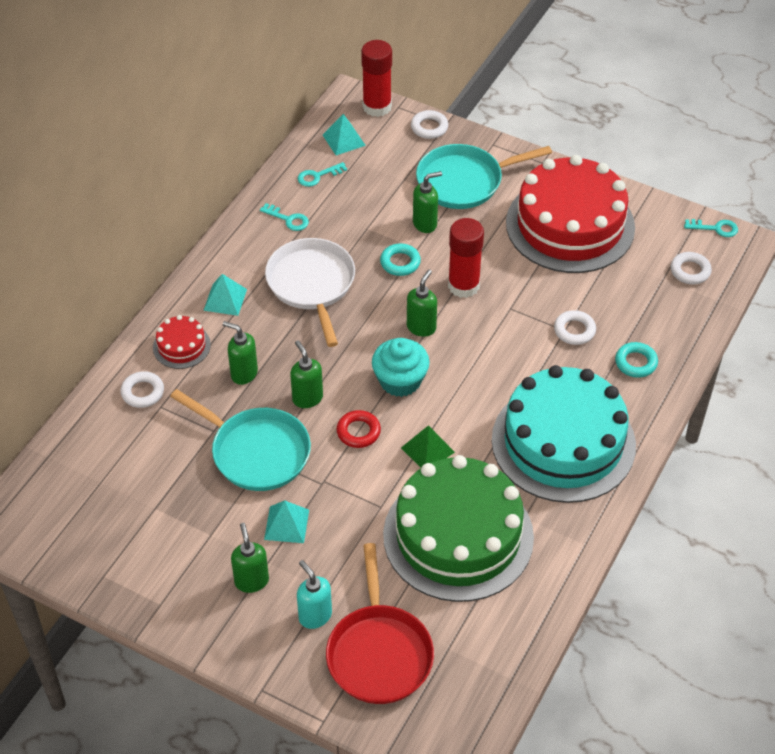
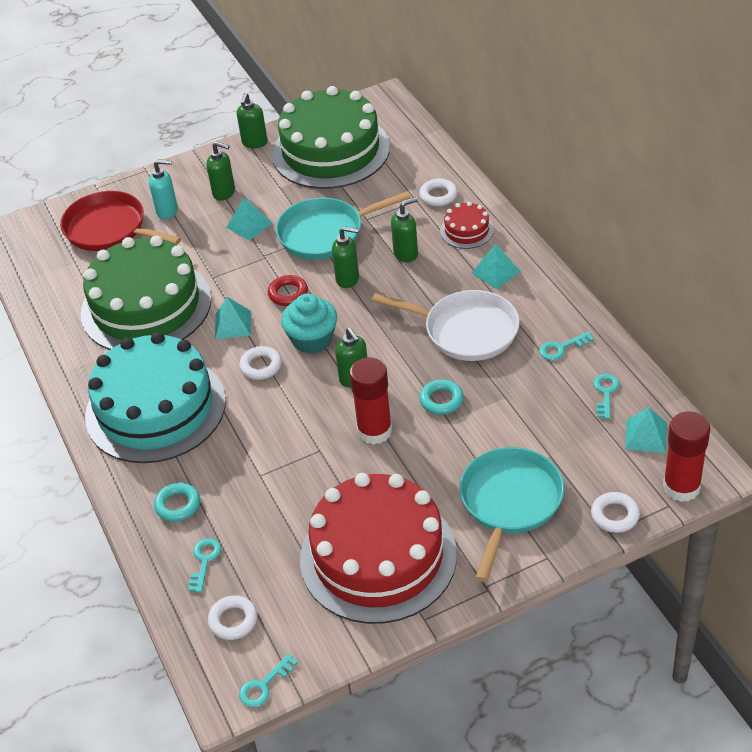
camera: 130 degrees right, 5 degrees down
(121, 524) = (331, 151): none -> green cake
(425, 224) = (475, 442): green soap dispenser -> green soap dispenser (254, 143)
(427, 450) = (232, 324): green pyramid -> turquoise pyramid
(574, 330) = (252, 482): white ring -> white ring (261, 366)
(664, 315) = (204, 561): none -> turquoise key

